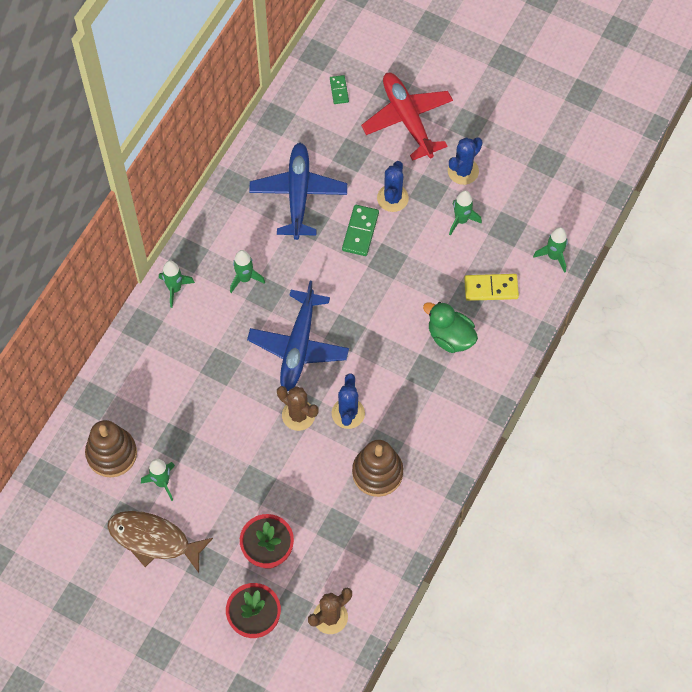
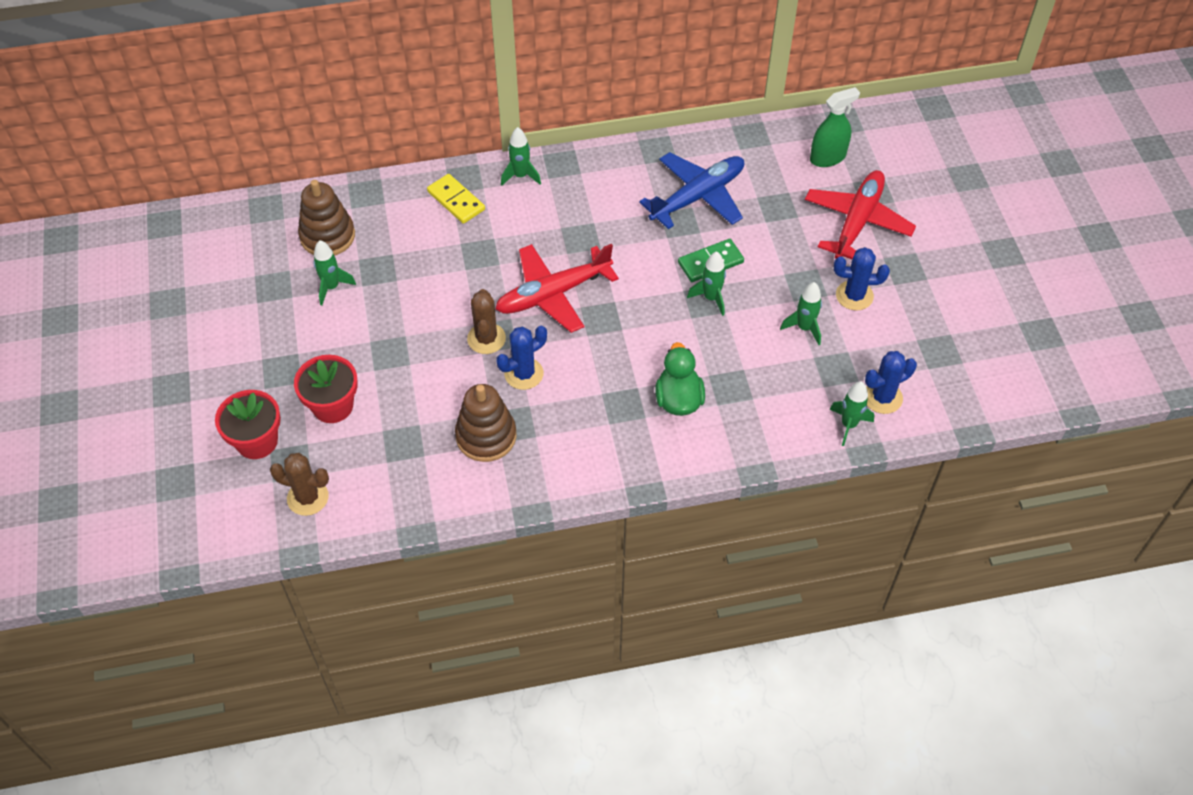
camera: 50 degrees right, 10 degrees down
(154, 540) = (272, 317): brown fish -> none
(245, 278) = (579, 214): green rocket -> green rocket (711, 298)
(298, 346) = (554, 294): blue plane -> red plane
(339, 90) = (827, 157): green domino -> green spray bottle
(392, 198) = (768, 263): blue cactus -> blue cactus (882, 397)
(491, 288) = (761, 398): yellow domino -> yellow domino (456, 201)

